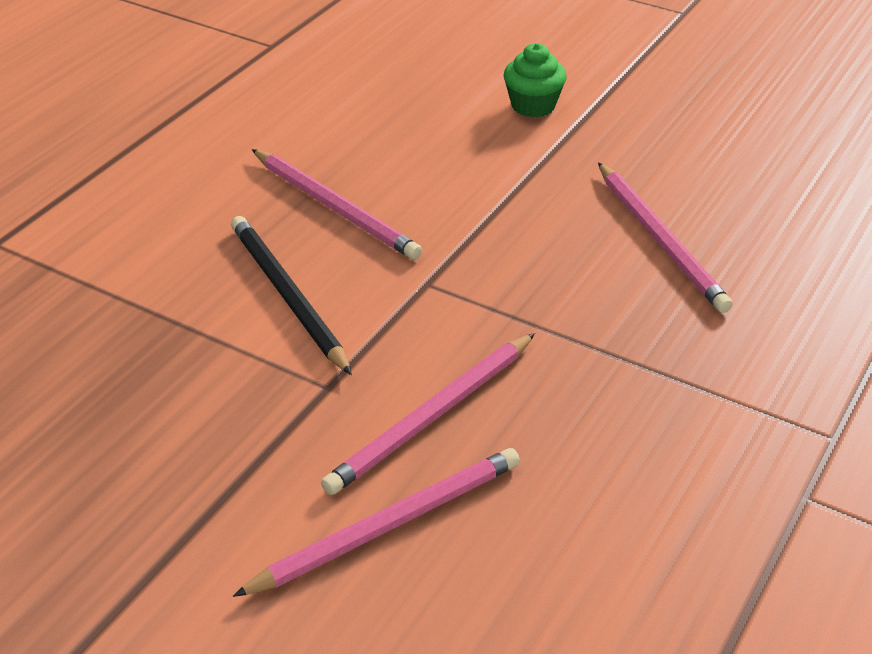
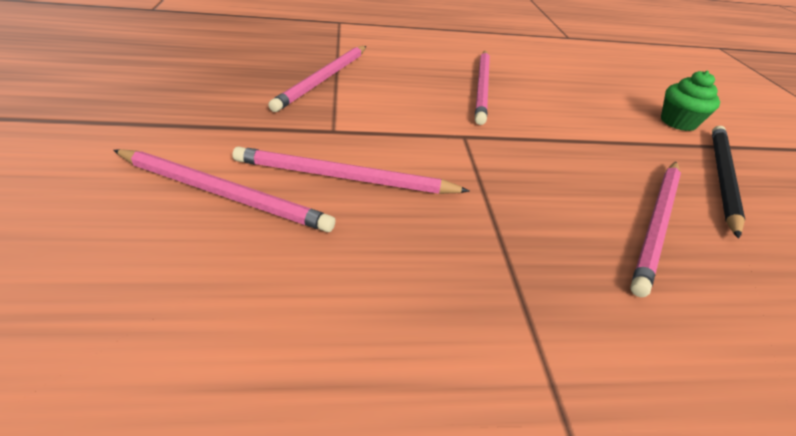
camera: 50 degrees right, 0 degrees up
(186, 342) = (323, 79): none -> pink pencil
(287, 295) = (393, 95): black pencil -> black pencil (722, 177)

